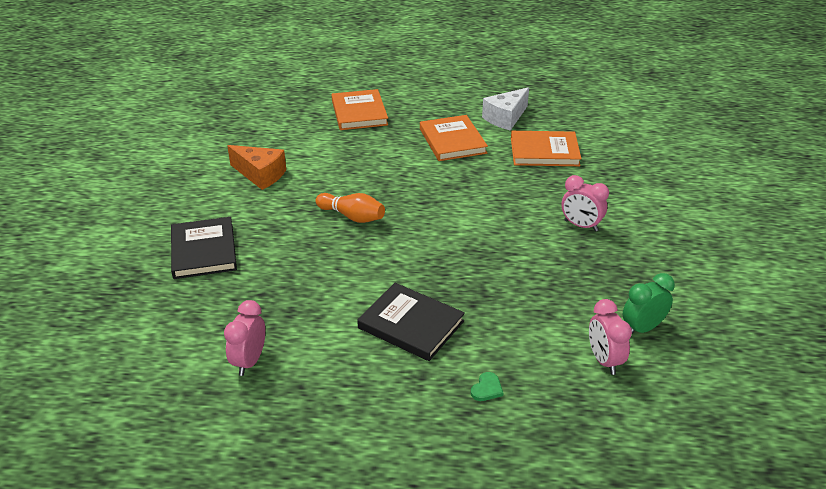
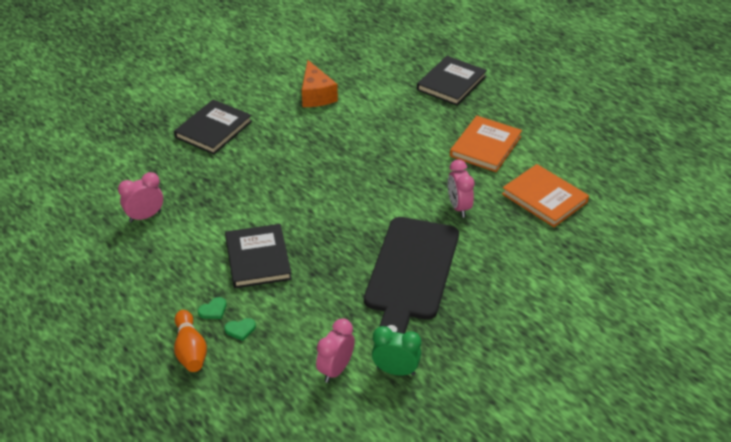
camera: 45 degrees right, 5 degrees up
(352, 217) = (329, 162): orange bowling pin -> orange bowling pin (190, 350)
(359, 113) = (451, 83): orange book -> black book
(439, 391) = (213, 310): none -> green heart
(505, 118) = (559, 151): white cheese -> none
(541, 255) = (411, 272): none -> black cutting board
(581, 226) = (475, 272): pink clock -> pink clock (459, 207)

